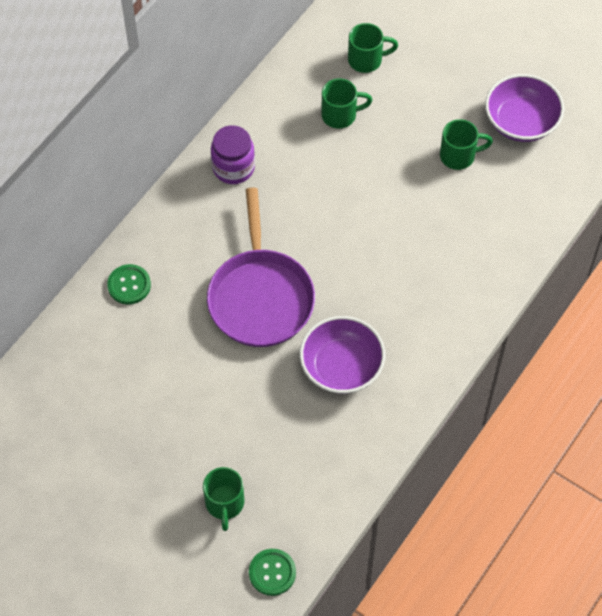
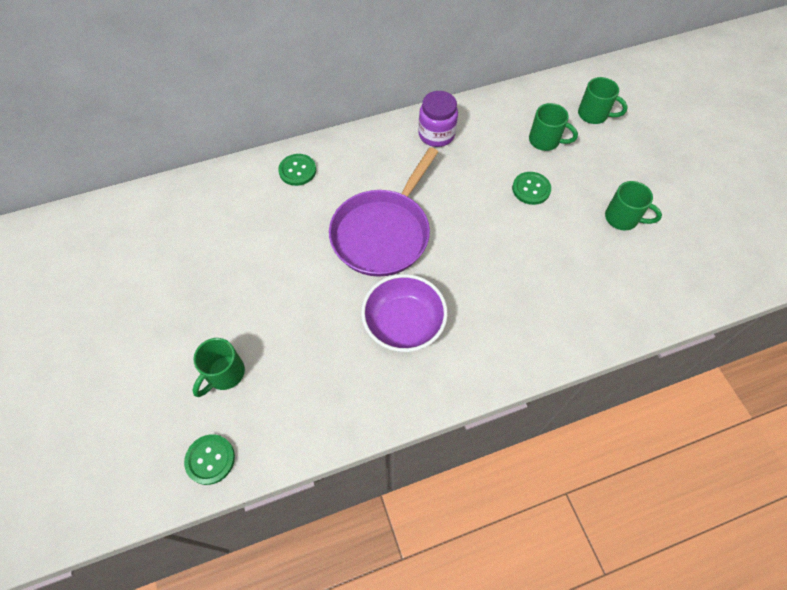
camera: 35 degrees right, 0 degrees up
(361, 174) = (531, 189): none -> green button
(521, 122) = (696, 221): purple bowl -> none

